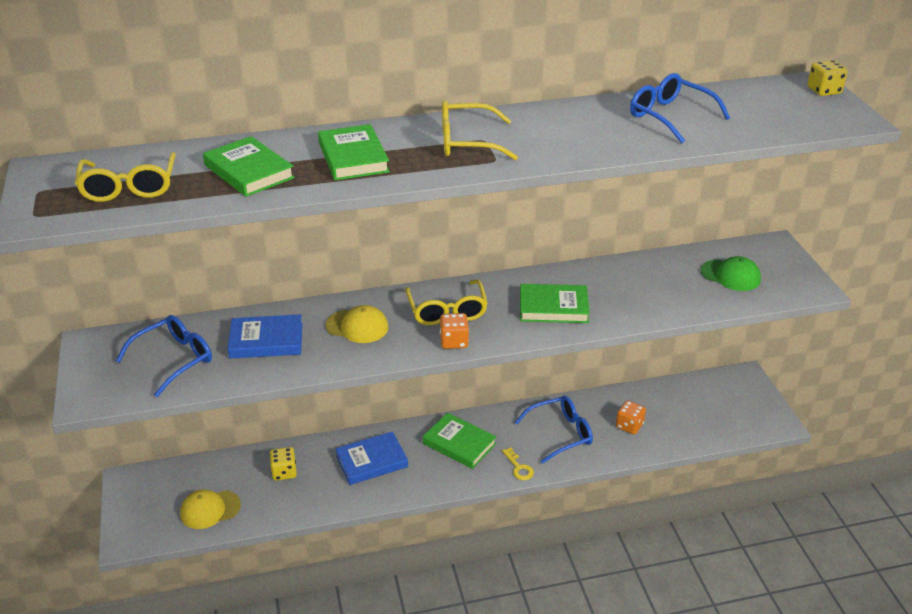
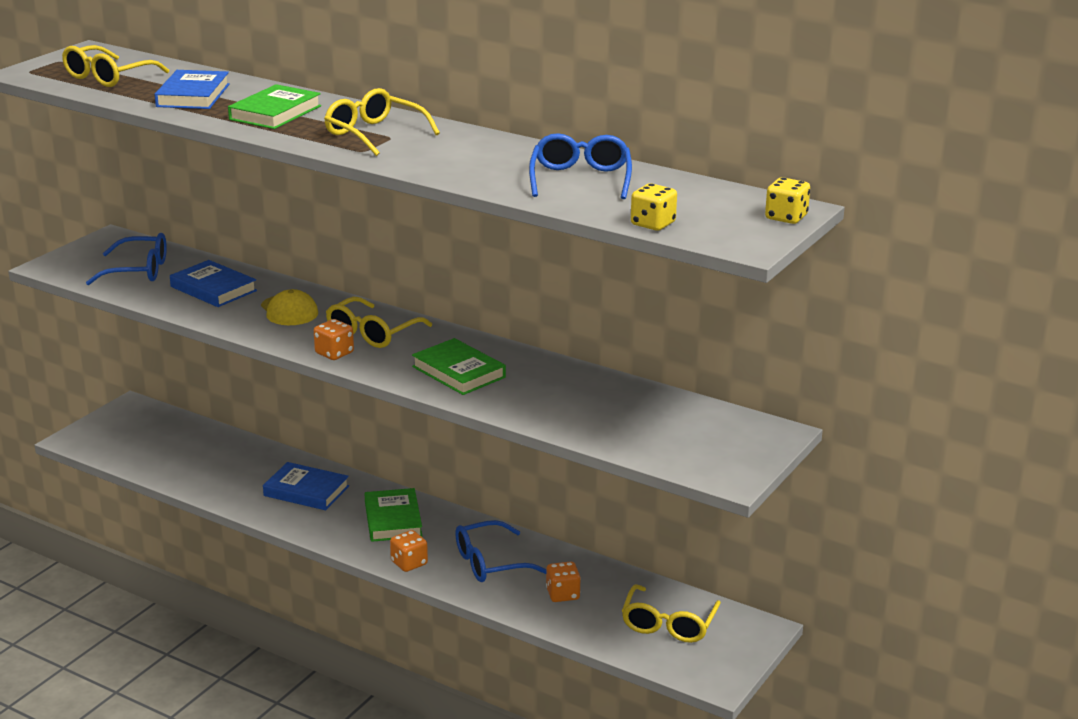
camera: 45 degrees right, 10 degrees down
(210, 509) = (149, 453): yellow cap -> none
(249, 171) = (193, 95): green book -> blue book
(284, 472) = (234, 461): yellow dice -> yellow dice (653, 224)
(519, 467) = (409, 563): yellow key -> orange dice
(560, 433) = (490, 563): blue glasses -> blue glasses turned 135 degrees clockwise
(705, 406) = (668, 624): none -> yellow glasses
(730, 275) = (671, 430): green cap -> none

